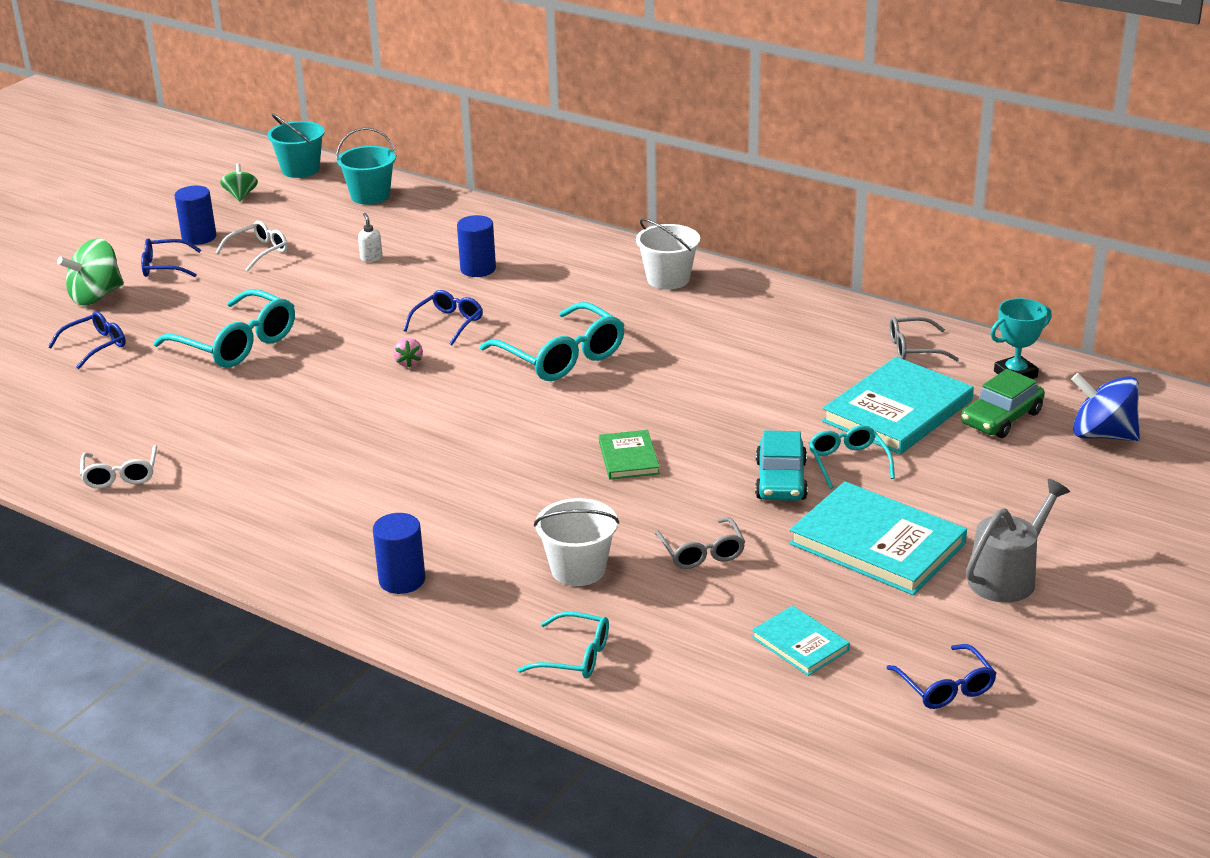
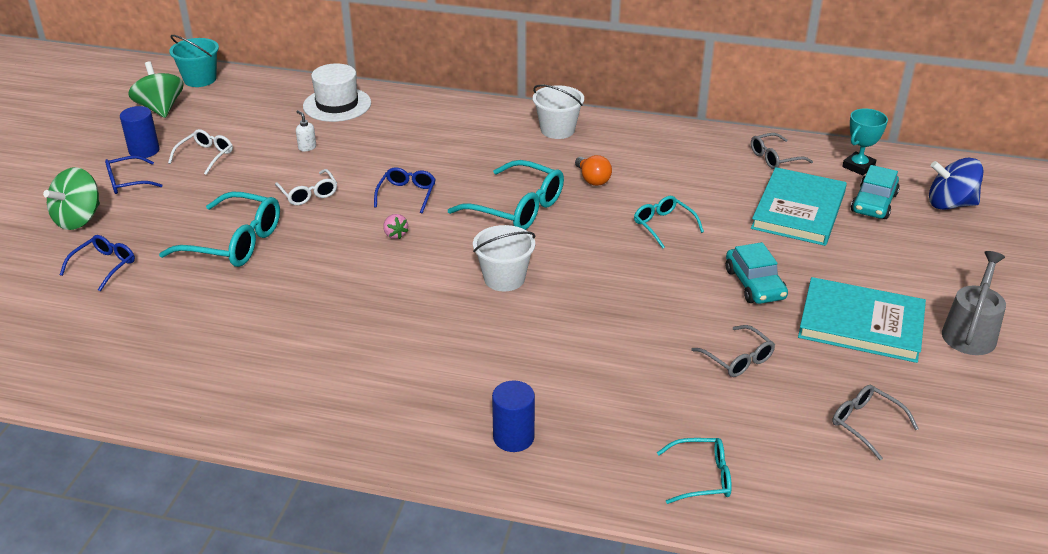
camera: 20 degrees left, 5 degrees up
(120, 475) = (199, 387): white glasses -> white glasses (308, 194)
(241, 195) = (160, 109): green spinning top -> green spinning top, size x1.71
(370, 196) = (273, 94): turquoise bucket -> none
(433, 217) = (337, 105): none -> white hat
(478, 269) = (402, 144): blue cylinder -> none
(578, 569) = (652, 395): white bucket -> white bucket (504, 278)
(628, 458) = (626, 287): green book -> none
(671, 339) = (592, 179): none -> orange light bulb
(800, 644) = (866, 424): turquoise book -> grey glasses
(848, 462) = (792, 259): turquoise glasses -> turquoise glasses (663, 225)
(945, 687) = (995, 437): blue glasses -> none
(1001, 418) = (873, 203): green car -> turquoise car

